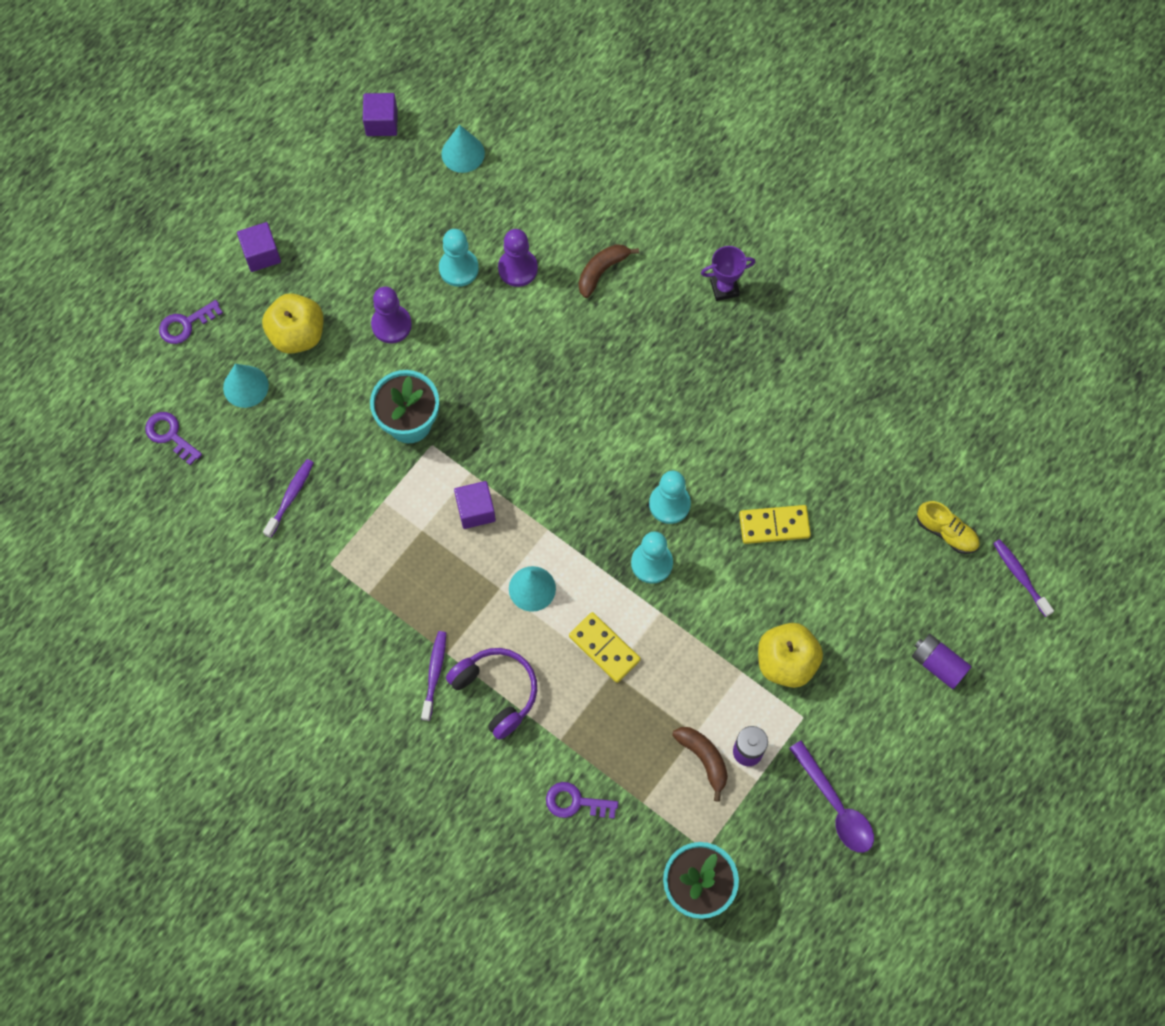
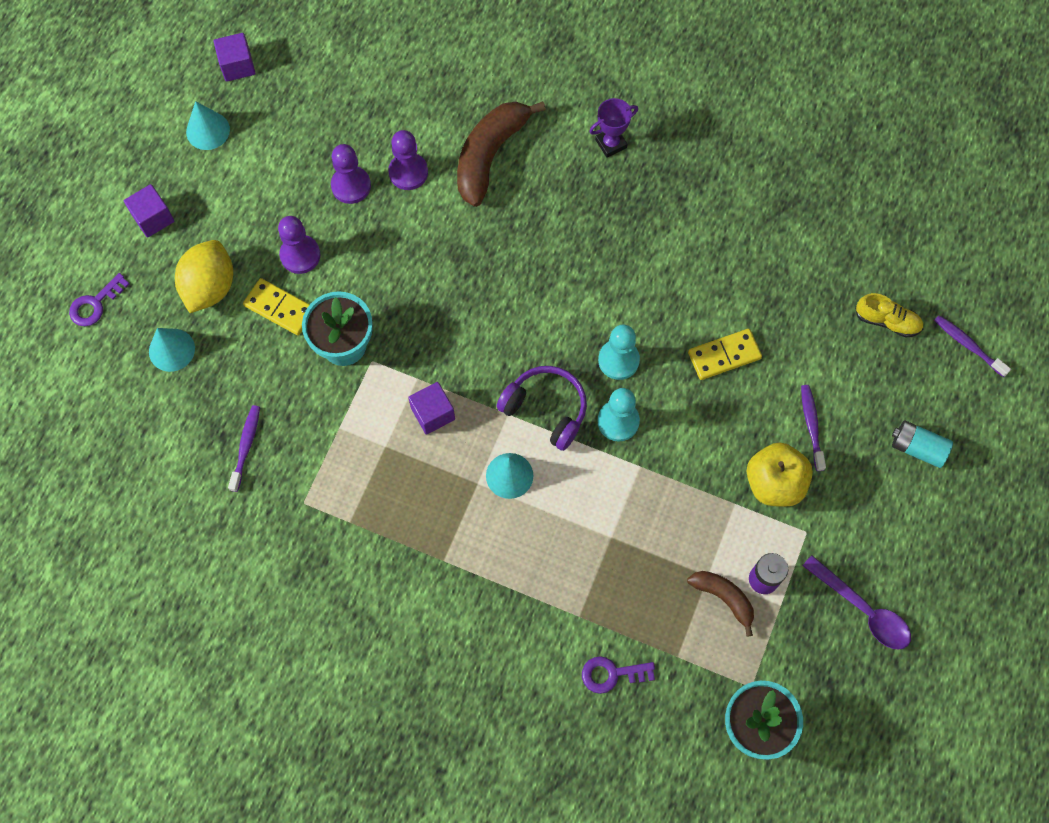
camera: 15 degrees left, 0 degrees up
(170, 435) = (108, 416): purple key -> none
(297, 334) = (210, 287): yellow apple -> yellow lemon
(434, 673) = (437, 583): purple toothbrush -> purple toothbrush (811, 426)
(458, 268) = (351, 186): turquoise pawn -> purple pawn
(463, 153) = (324, 76): turquoise cone -> turquoise cone (208, 130)
(496, 692) = (503, 586): purple headphones -> purple headphones (546, 409)
(601, 271) = (489, 155): brown banana -> brown banana, size x1.77
(604, 648) = (596, 515): yellow domino -> yellow domino (280, 308)
(938, 664) = (917, 448): purple battery -> turquoise battery

